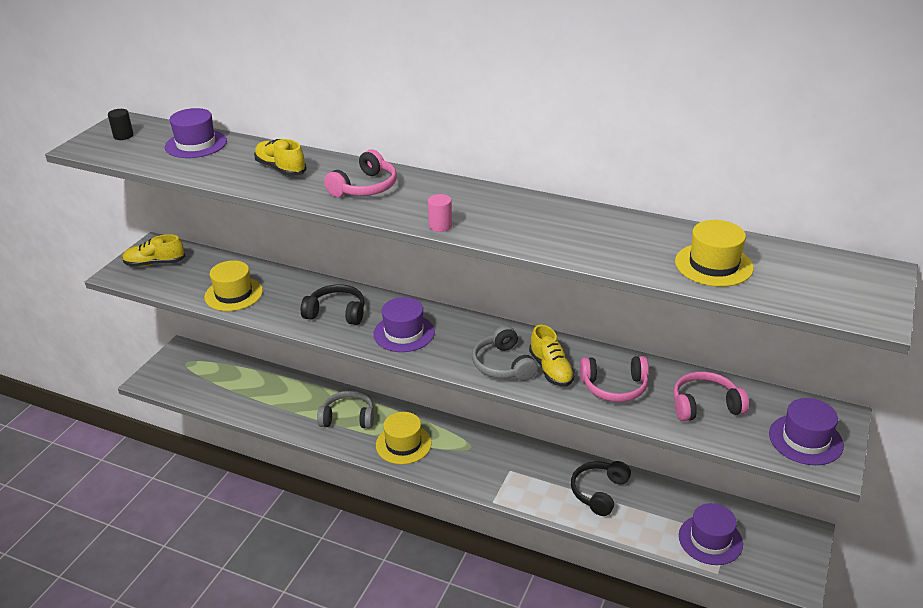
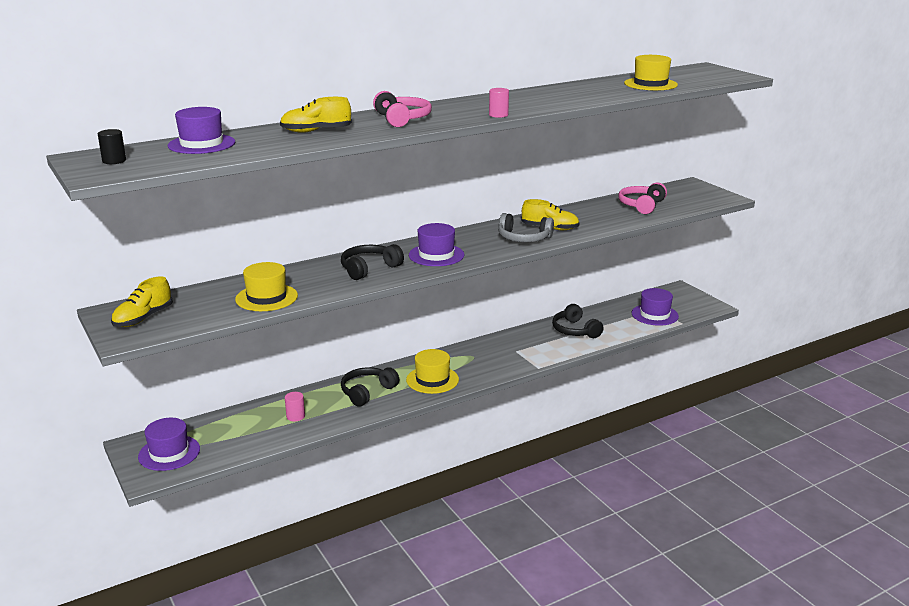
camera: 55 degrees left, 10 degrees down
(278, 401) = (295, 416): none -> pink cylinder
(348, 417) = (367, 392): grey headphones -> black headphones
(614, 387) = (593, 219): pink headphones -> none
(805, 439) = (700, 196): purple hat -> purple hat (169, 453)

